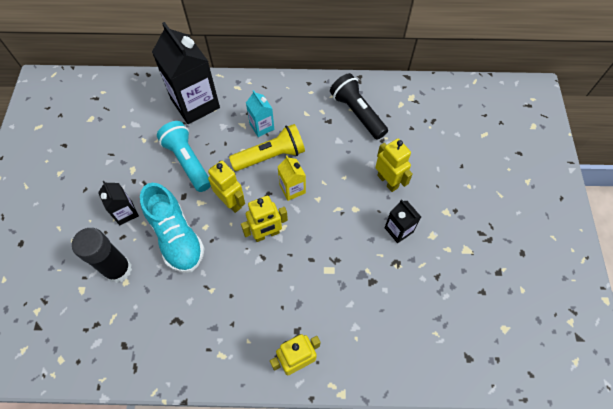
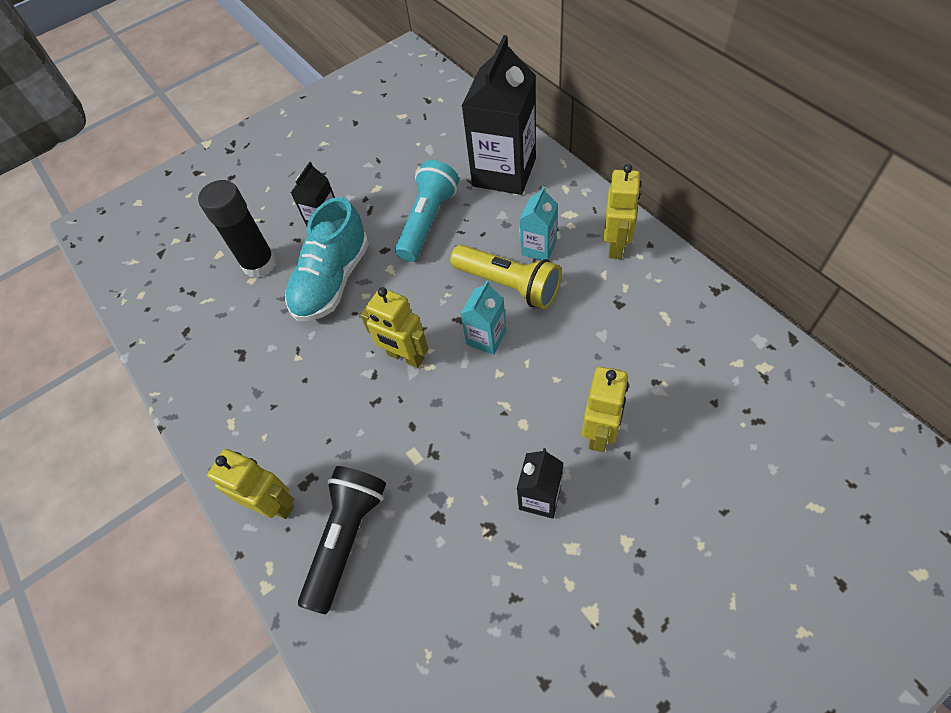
camera: 60 degrees right, 5 degrees down
(231, 202) = (415, 294): yellow robot -> yellow robot (616, 245)
(292, 189) = (486, 338): yellow carton -> turquoise carton
(357, 113) = (665, 324): black flashlight -> black flashlight (347, 537)

